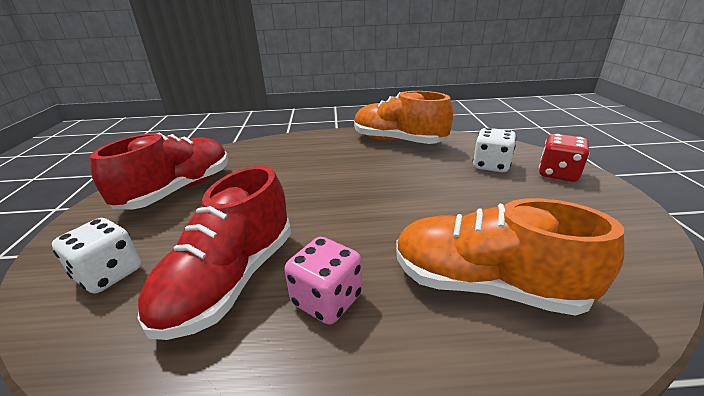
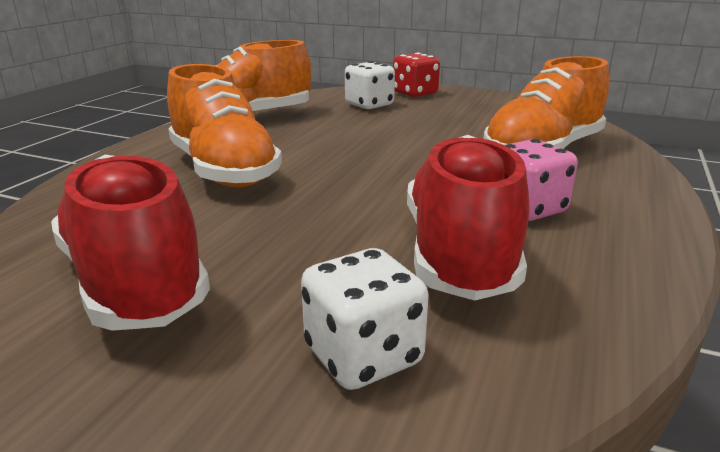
camera: 65 degrees left, 5 degrees down
(231, 280) = (459, 253): red shoe -> red shoe turned 135 degrees counterclockwise
(312, 164) = (224, 170): none -> orange shoe

